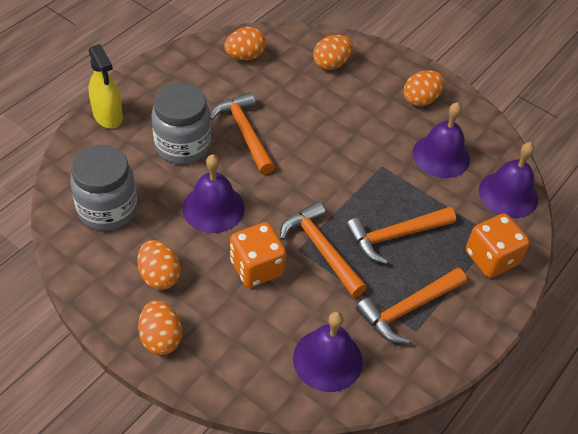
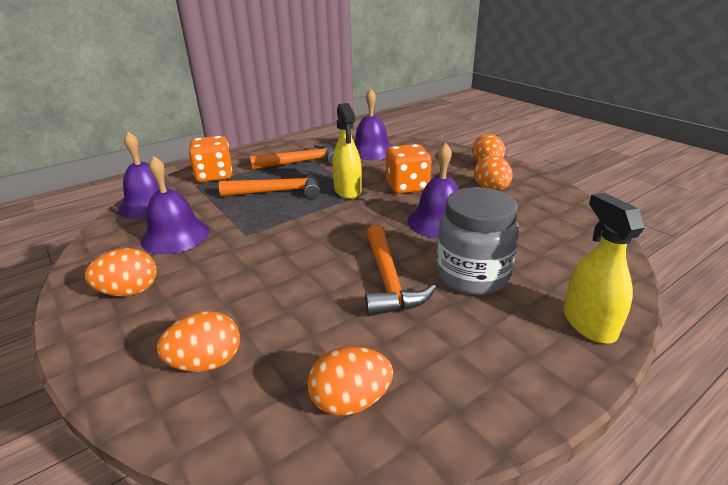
camera: 160 degrees left, 20 degrees down
(107, 209) = (552, 230): grey jar -> none
(321, 249) = (347, 191): orange hammer -> yellow spray bottle

